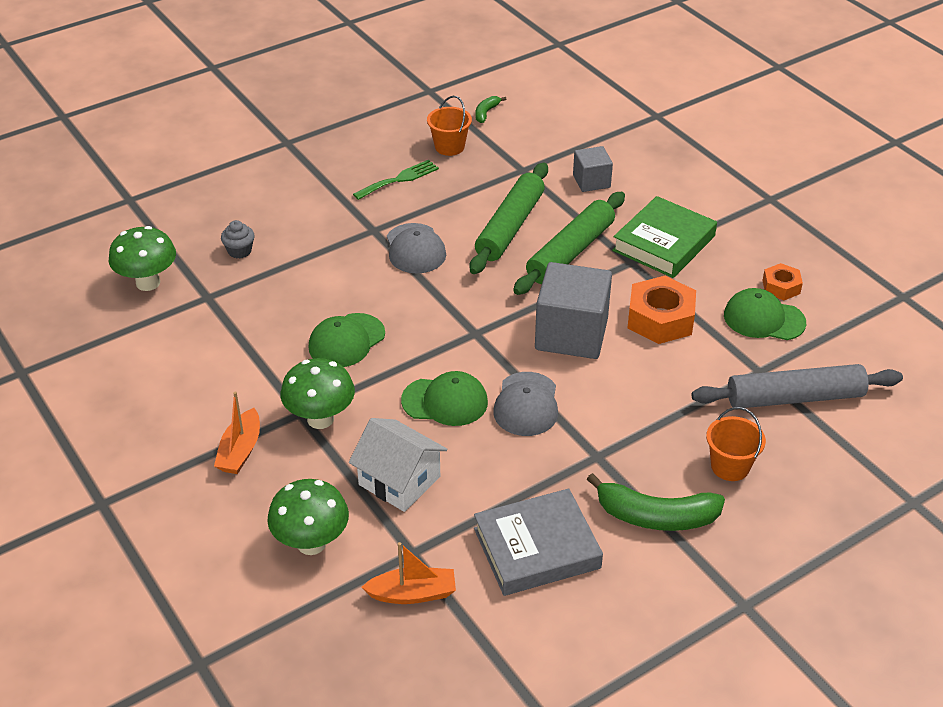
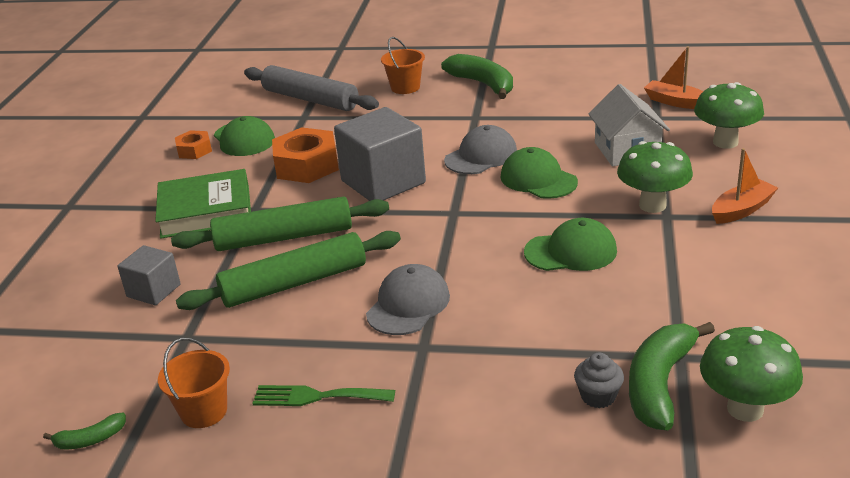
camera: 135 degrees left, 10 degrees down
(208, 274) = (659, 384): none -> green banana
(537, 548) = (573, 95): grey book -> none

